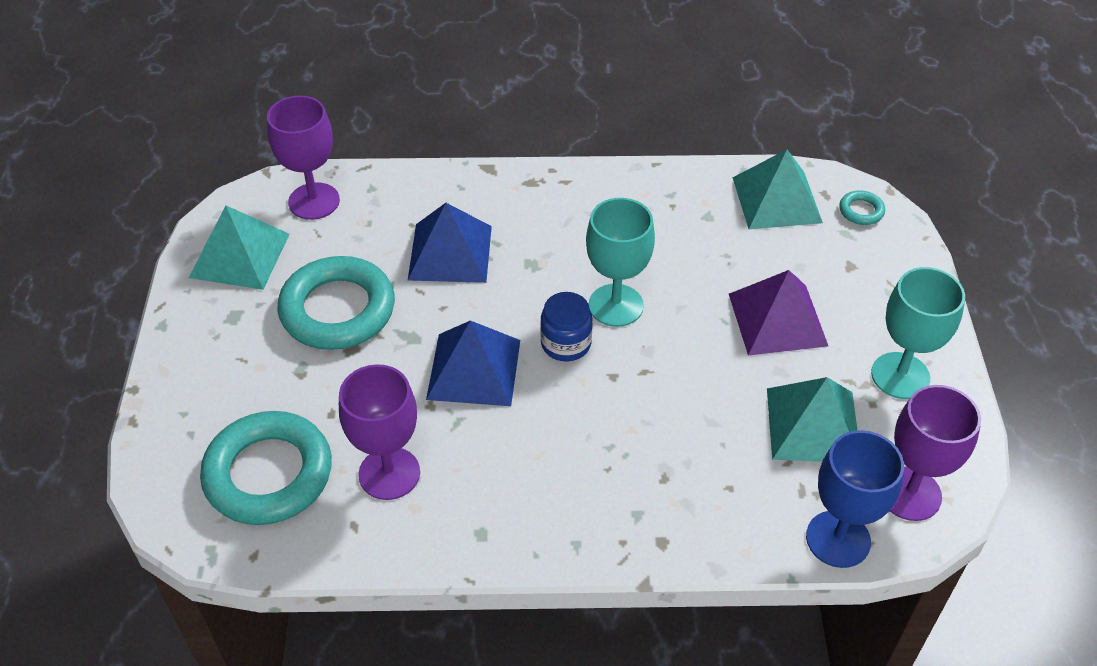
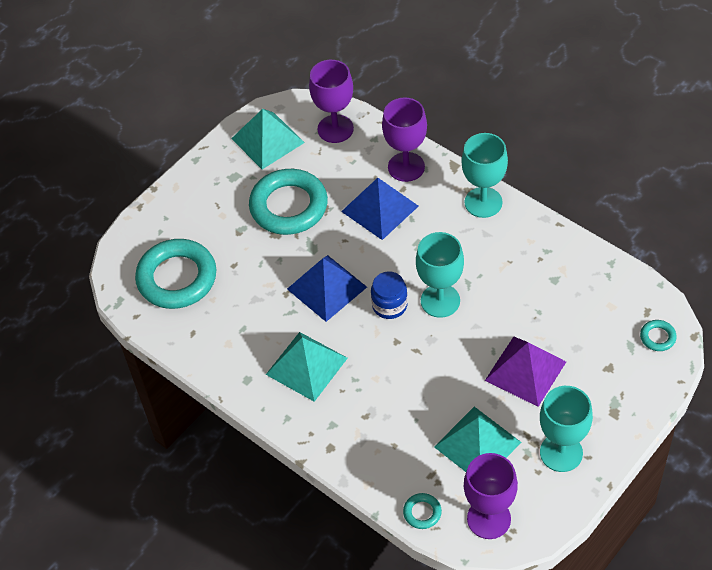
camera: 45 degrees right, 5 degrees up
(389, 473) = (232, 317): purple goblet -> purple goblet (406, 167)
(557, 185) = (483, 202): none -> turquoise goblet
(777, 199) = (610, 295): turquoise pyramid -> turquoise pyramid (306, 366)
(838, 539) = (422, 512): blue goblet -> turquoise ring

